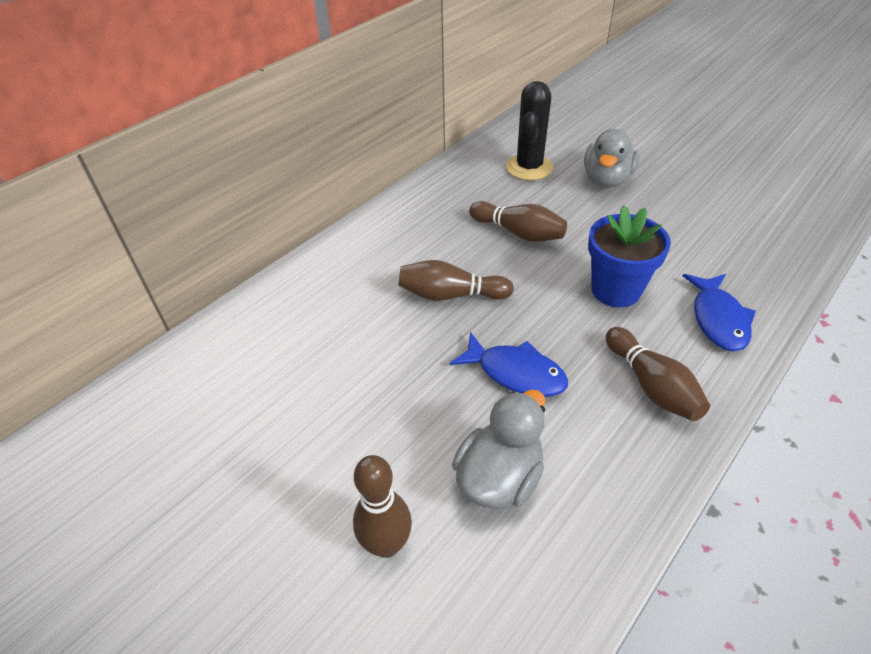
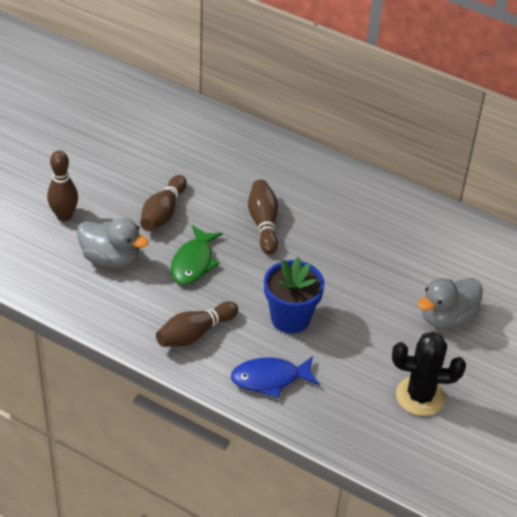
camera: 75 degrees right, 0 degrees up
(515, 373) = (193, 262): blue fish -> green fish
(518, 233) = (348, 258): brown bowling pin -> brown bowling pin (163, 213)
(529, 167) = (450, 262): black cactus -> black cactus (420, 396)
(606, 180) = (447, 317): grey duck -> grey duck turned 45 degrees counterclockwise

